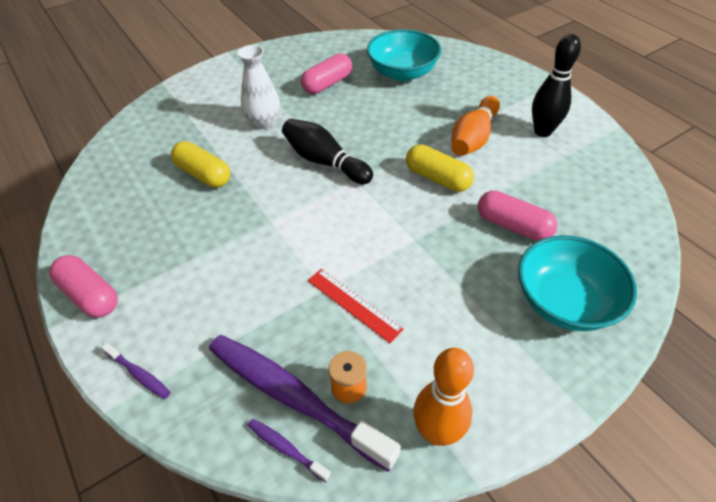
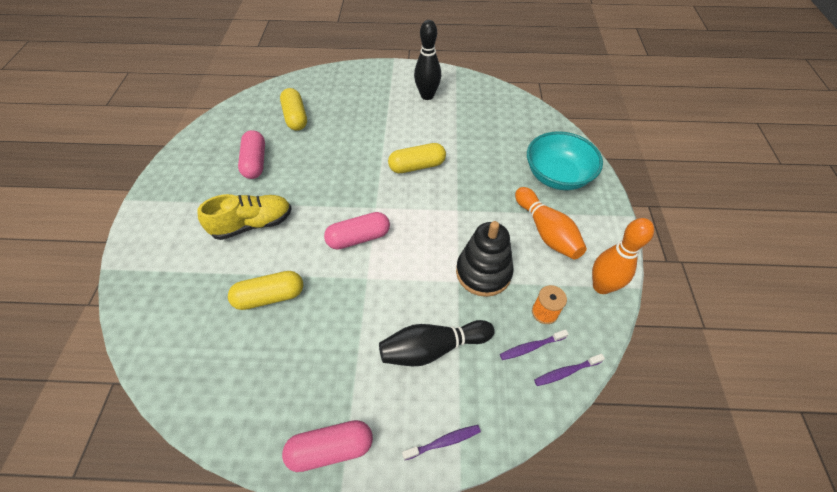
camera: 55 degrees left, 5 degrees up
(264, 122) = (252, 224): white vase -> yellow shoe
(293, 396) = (531, 347): purple toothbrush -> purple toothbrush, size x0.42
(324, 162) = (339, 213): black bowling pin -> black bowling pin (432, 348)
(354, 304) = (483, 272): red ruler -> black stacking toy
(402, 73) = (295, 117): turquoise bowl -> yellow capsule
(473, 138) = (399, 127): orange bowling pin -> orange bowling pin (546, 231)
(513, 226) = (488, 159): pink capsule -> pink capsule (358, 238)

